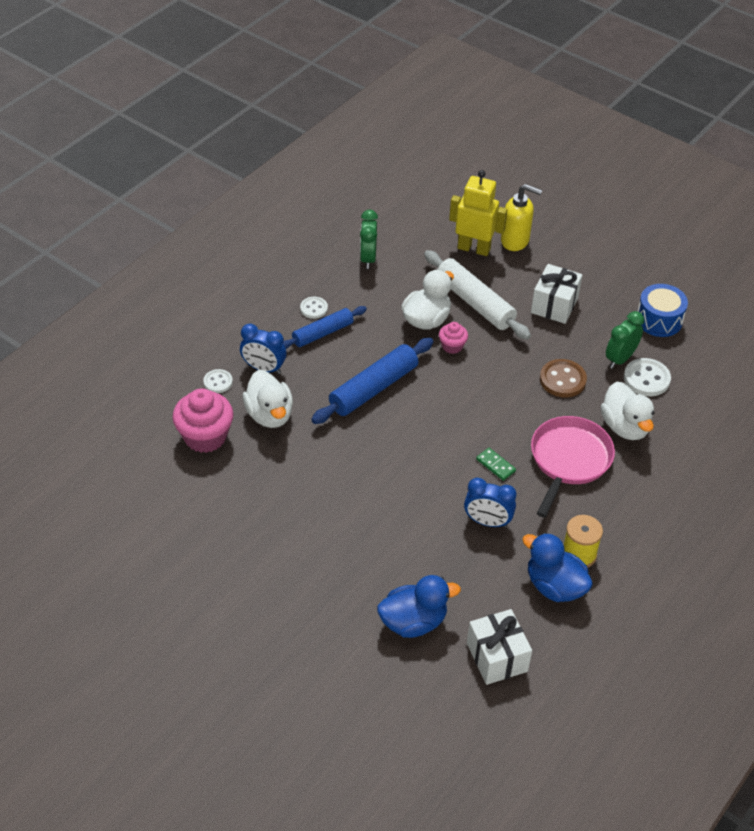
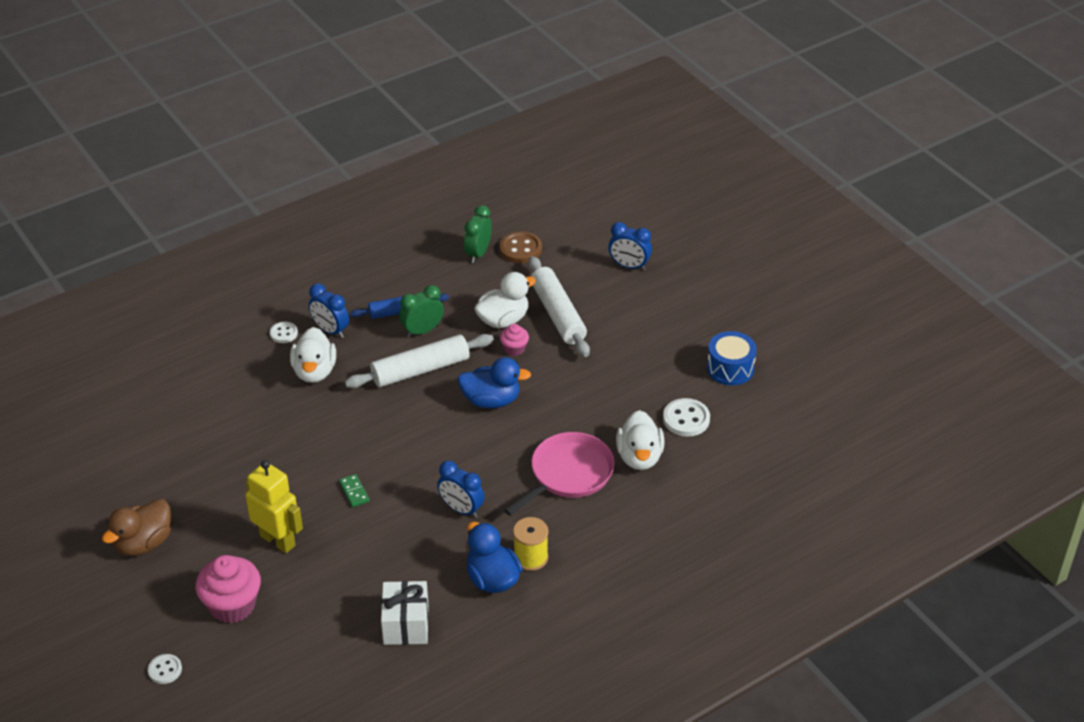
camera: 20 degrees right, 5 degrees down
(186, 643) = (144, 543): none -> brown duck
(205, 437) = (248, 377): pink cupcake -> pink cupcake (232, 605)
(314, 308) = (404, 288): white button -> white button (165, 670)
(373, 388) = (420, 370): blue rolling pin -> white rolling pin
(413, 622) = (348, 576): blue duck -> blue duck (491, 400)
(474, 248) = (584, 265): yellow robot -> yellow robot (278, 540)
(495, 465) = (496, 462): green domino -> green domino (354, 492)
(515, 241) = (629, 266): yellow soap dispenser -> blue clock
(554, 305) = (634, 333): white gift -> none
(562, 380) = (603, 402): brown button -> brown button (520, 249)
(620, 359) = (670, 395): green clock -> green clock (422, 331)

